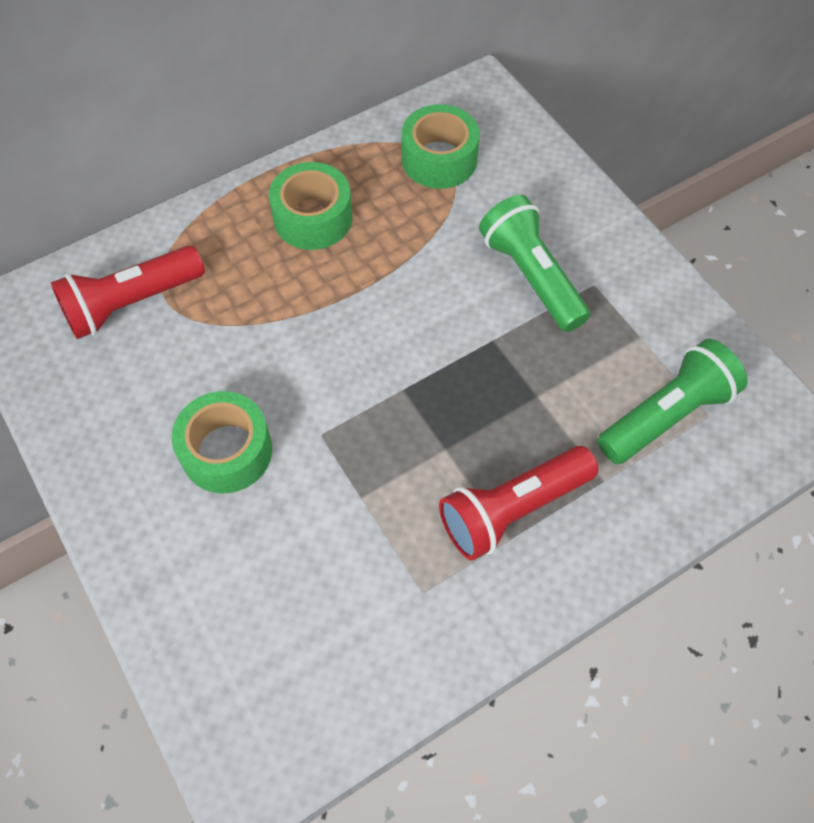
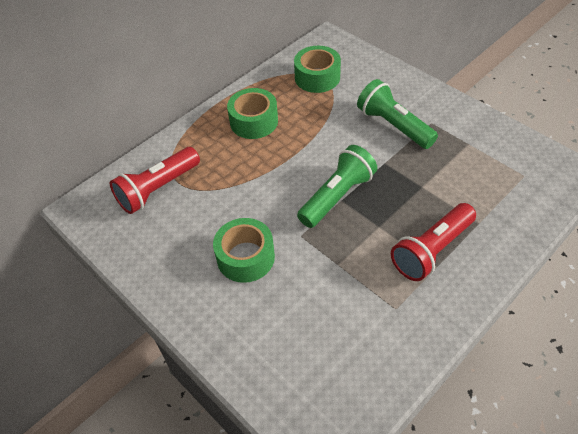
camera: 10 degrees left, 10 degrees down
(666, 415) = (500, 180): green flashlight -> green flashlight (337, 196)

